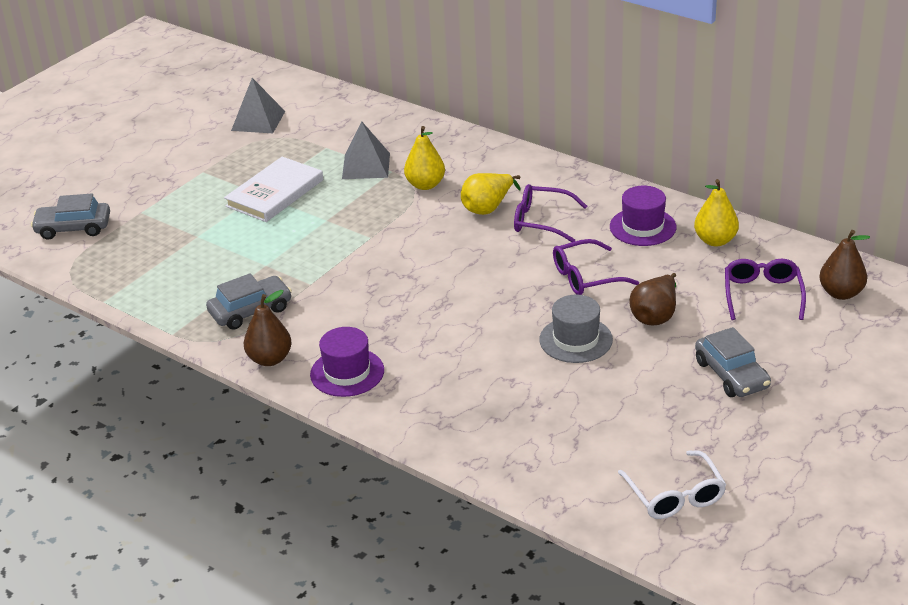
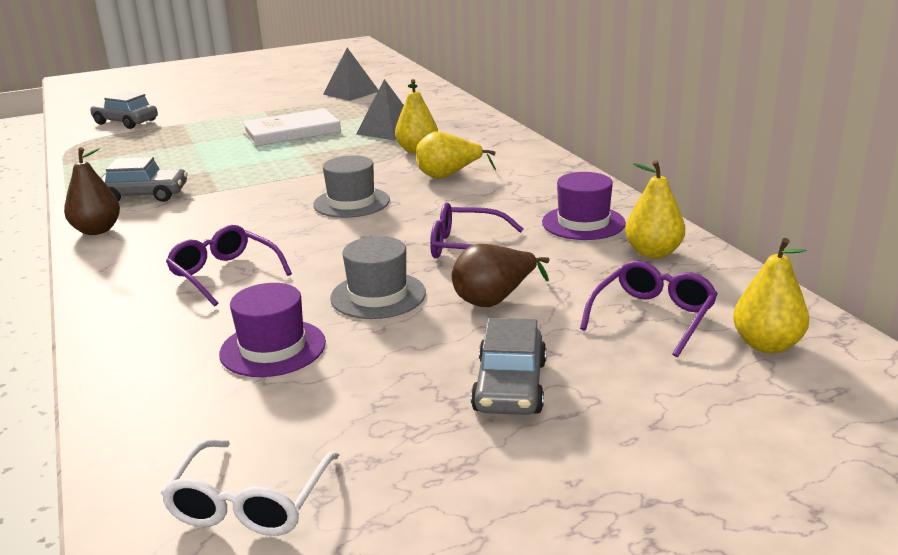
camera: 30 degrees right, 10 degrees down
(347, 372) = (135, 258): purple hat -> purple hat (273, 348)
(445, 261) = (351, 202): none -> grey hat
(541, 221) = (484, 195): purple glasses -> purple glasses (224, 274)
(841, 293) = (766, 345): brown pear -> yellow pear

